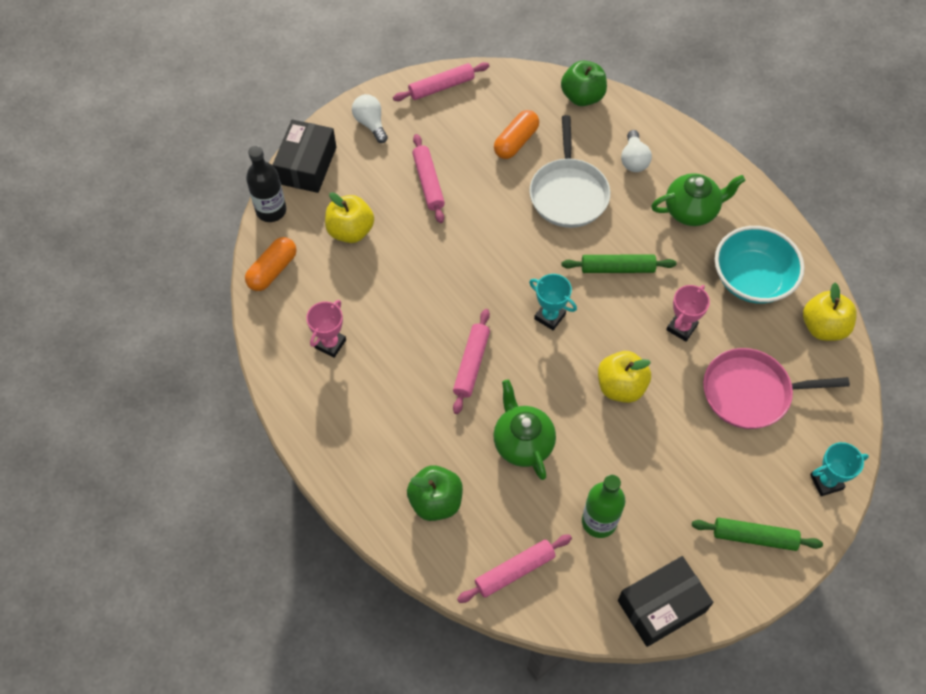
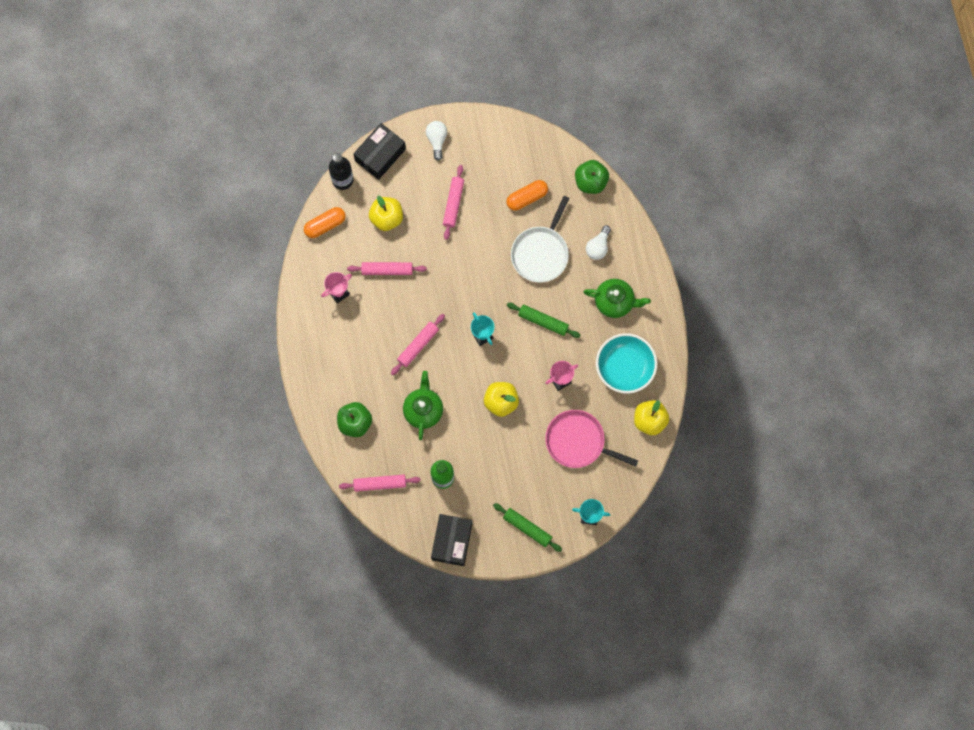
camera: 25 degrees right, 15 degrees up
(441, 87) = (498, 131): pink rolling pin -> pink rolling pin (387, 270)
(661, 606) = (451, 541): black box -> black box turned 75 degrees counterclockwise

